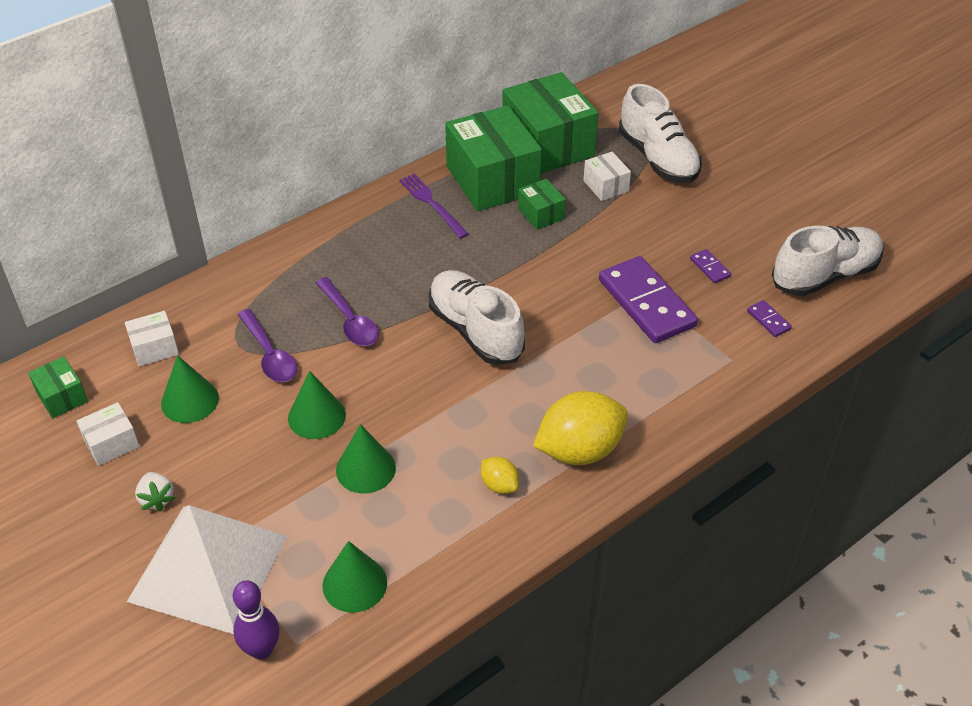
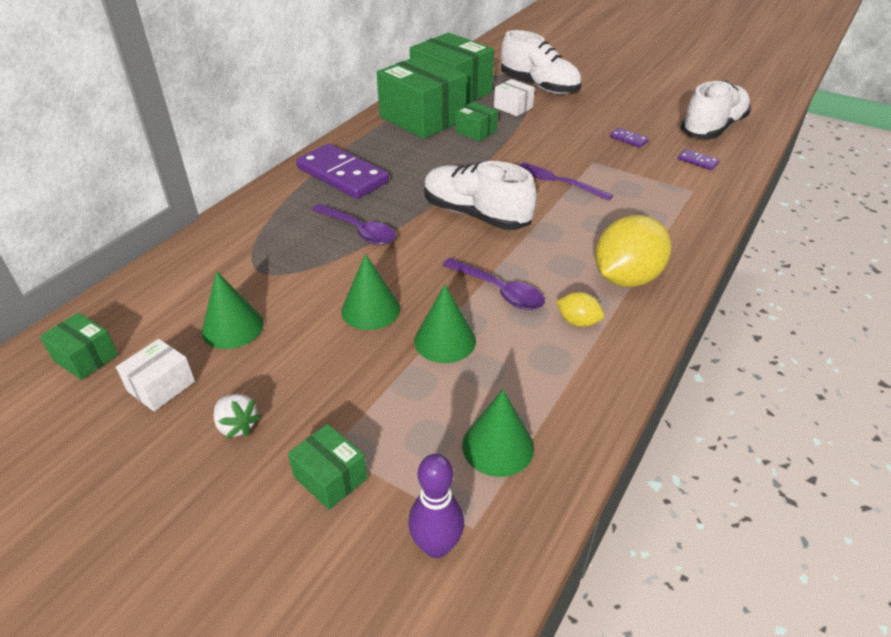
camera: 20 degrees left, 5 degrees down
(154, 348) = (174, 292): white box -> none
(209, 568) = (330, 478): white pyramid -> green box
(270, 355) = (297, 272): purple spoon -> purple spoon (499, 291)
(432, 204) = (382, 141): purple fork -> purple fork (559, 181)
(646, 303) = (600, 169): purple domino -> purple domino (342, 175)

